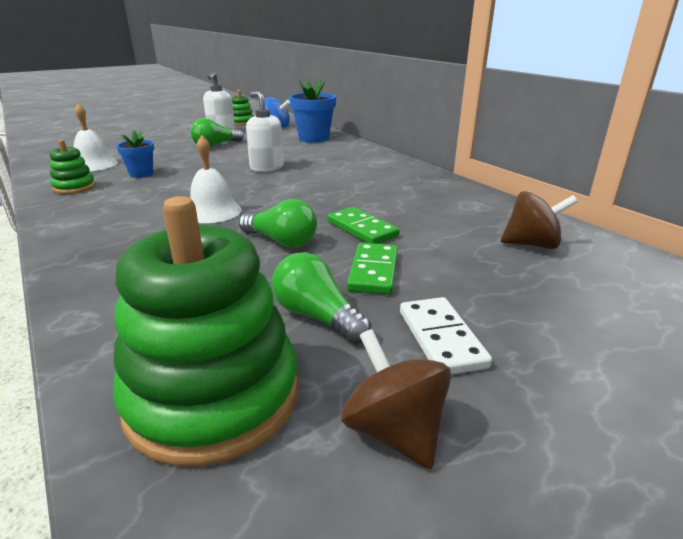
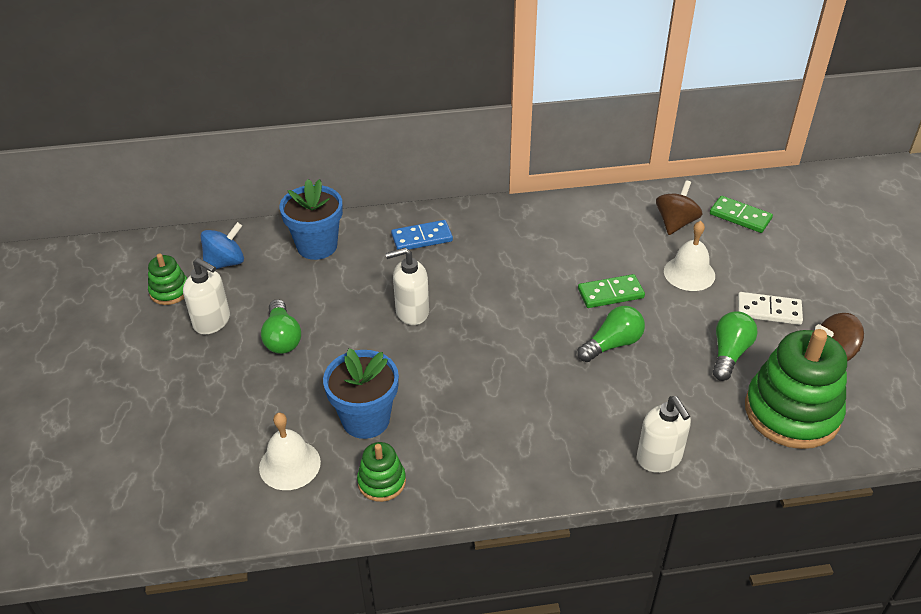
camera: 65 degrees left, 15 degrees up
(100, 293) = (659, 458): none -> white soap dispenser
(141, 174) = (366, 419): blue flower pot -> blue flower pot, size x1.68
(212, 211) = (524, 375): white bell -> white bell (689, 273)
(317, 316) = (729, 353): green light bulb -> green light bulb turned 135 degrees clockwise
(355, 158) = (422, 238): none -> blue domino
(373, 271) = (682, 310): green domino -> green domino (740, 216)

